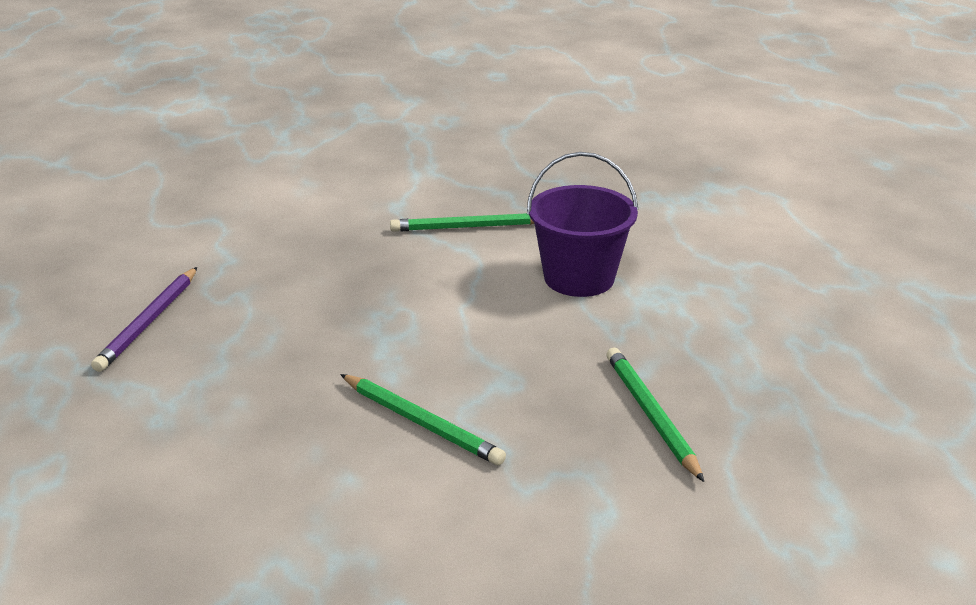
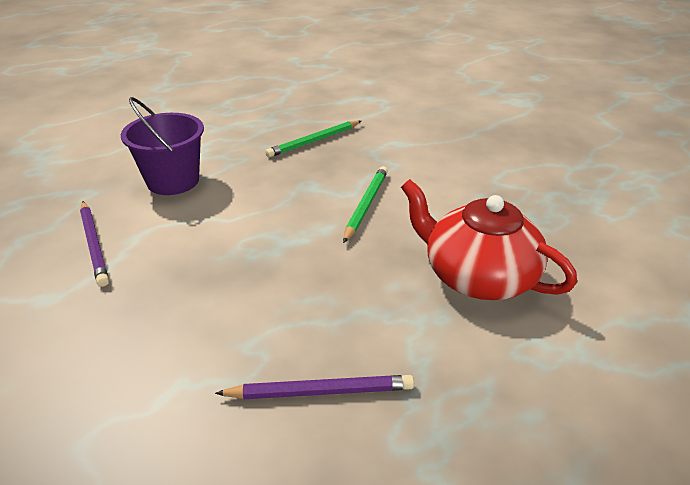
camera: 110 degrees left, 5 degrees up
(191, 476) = (478, 276): none -> red teapot
(467, 227) = (94, 244): green pencil -> purple pencil

